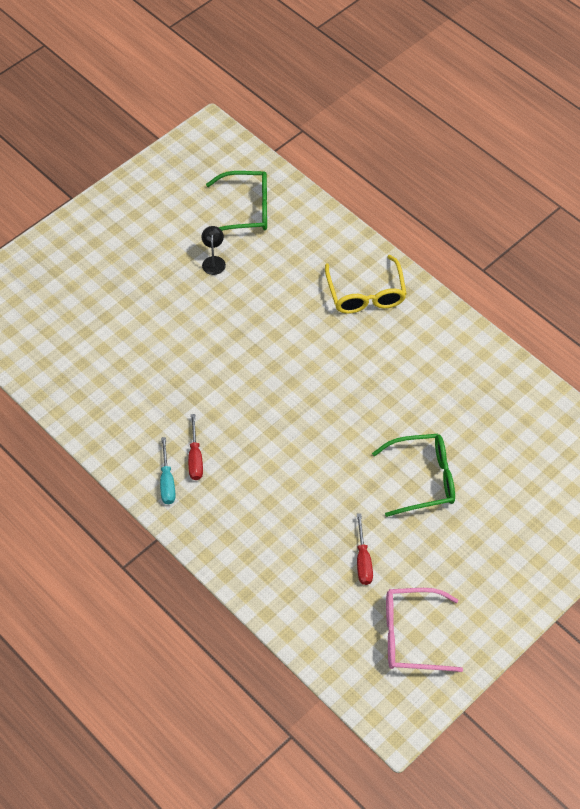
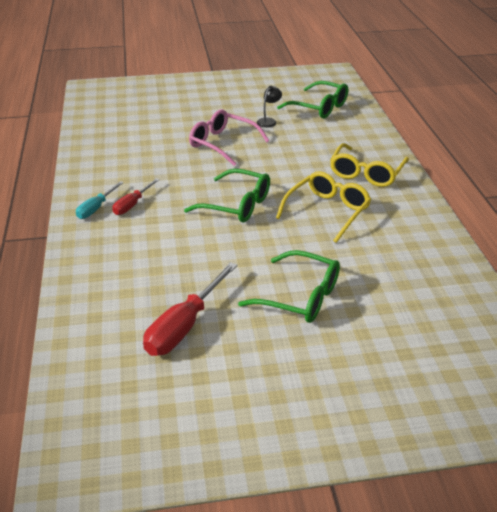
camera: 35 degrees right, 20 degrees down
(288, 404) = (237, 205): none -> green glasses
(363, 560) = (185, 326): red screwdriver -> red screwdriver, size x1.72
(370, 367) = (327, 211): none -> yellow glasses
(411, 635) = (164, 407): pink glasses -> pink glasses (222, 144)

